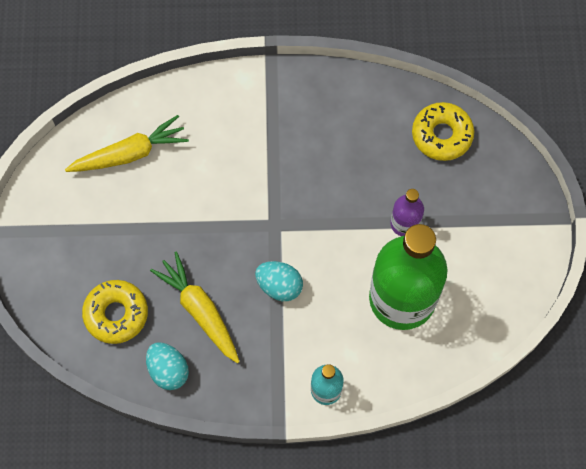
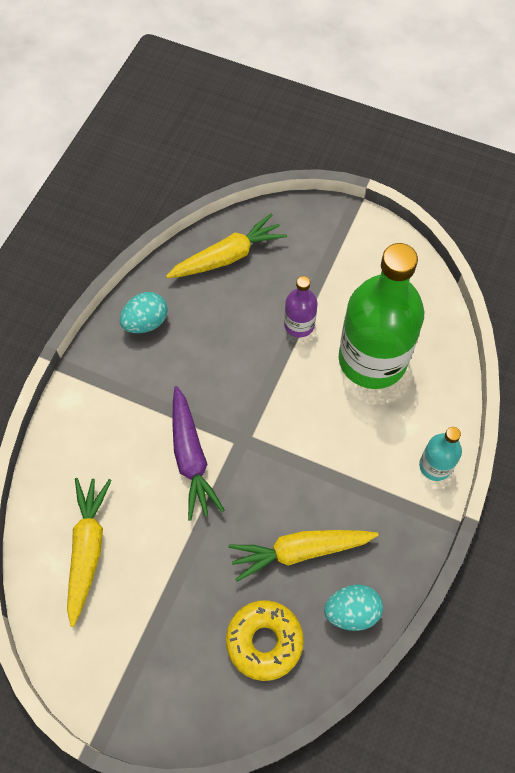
camera: 65 degrees left, 5 degrees down
(239, 192) = (191, 457): none -> purple carrot
(279, 286) = (309, 462): turquoise egg -> turquoise egg (146, 322)
(442, 135) = (227, 256): yellow donut -> yellow carrot

